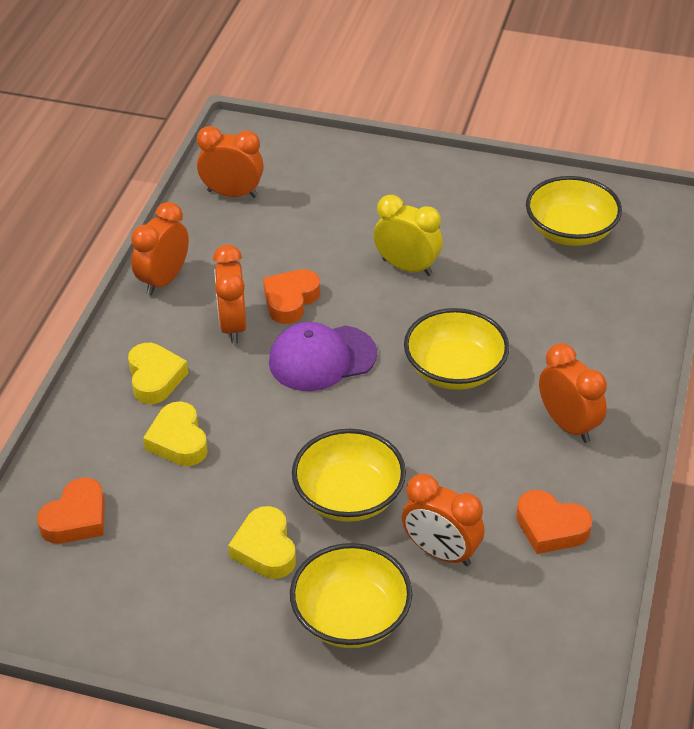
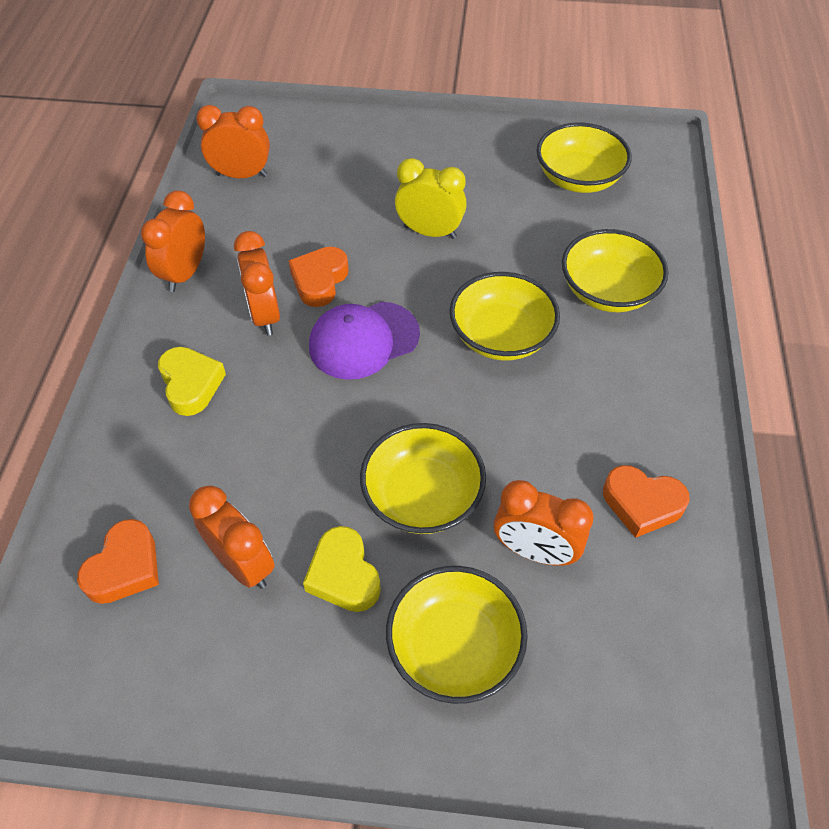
camera: 10 degrees left, 10 degrees up
(178, 440) = (227, 455): yellow heart -> none
(568, 425) = (629, 382): orange clock -> orange clock (242, 564)
(570, 341) = (607, 291): none -> yellow bowl

